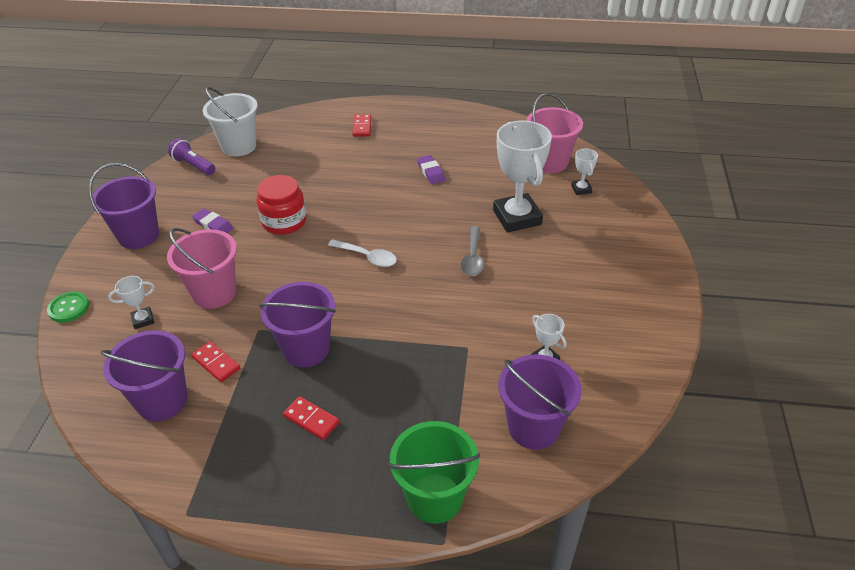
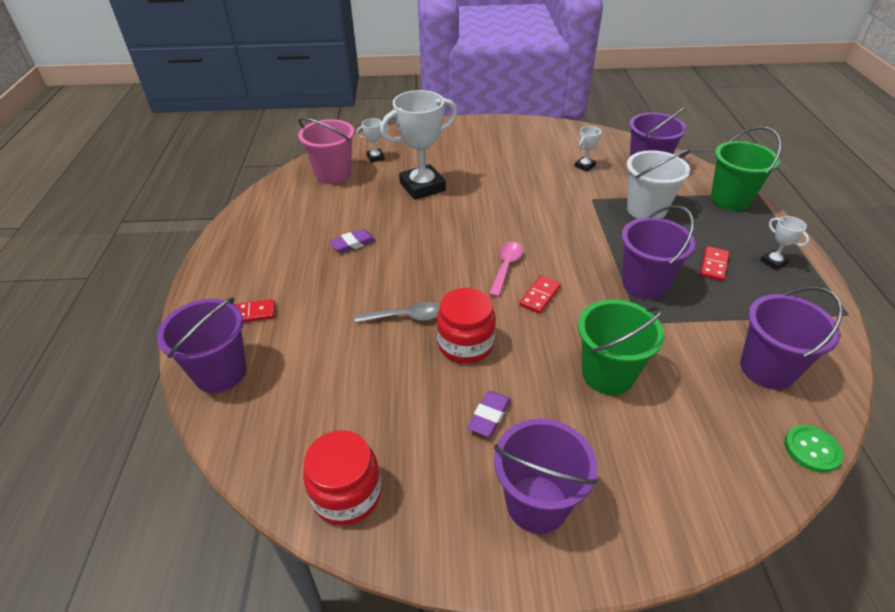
camera: 100 degrees left, 0 degrees up
(68, 308) = (710, 530): green button -> green button (812, 449)
(143, 320) = (681, 429): white trophy -> white trophy (773, 262)
(193, 165) = (347, 494): purple flashlight -> red jar
(214, 293) = (608, 374): pink bucket -> green bucket
(216, 363) = (698, 342): red domino -> red domino (540, 296)
(239, 146) = (291, 445): white bucket -> white bucket (646, 210)
(311, 119) = (220, 372): none -> purple bucket
(367, 257) = (506, 267): white spoon -> pink spoon
(473, 257) = (485, 205): grey spoon -> grey spoon (405, 317)

